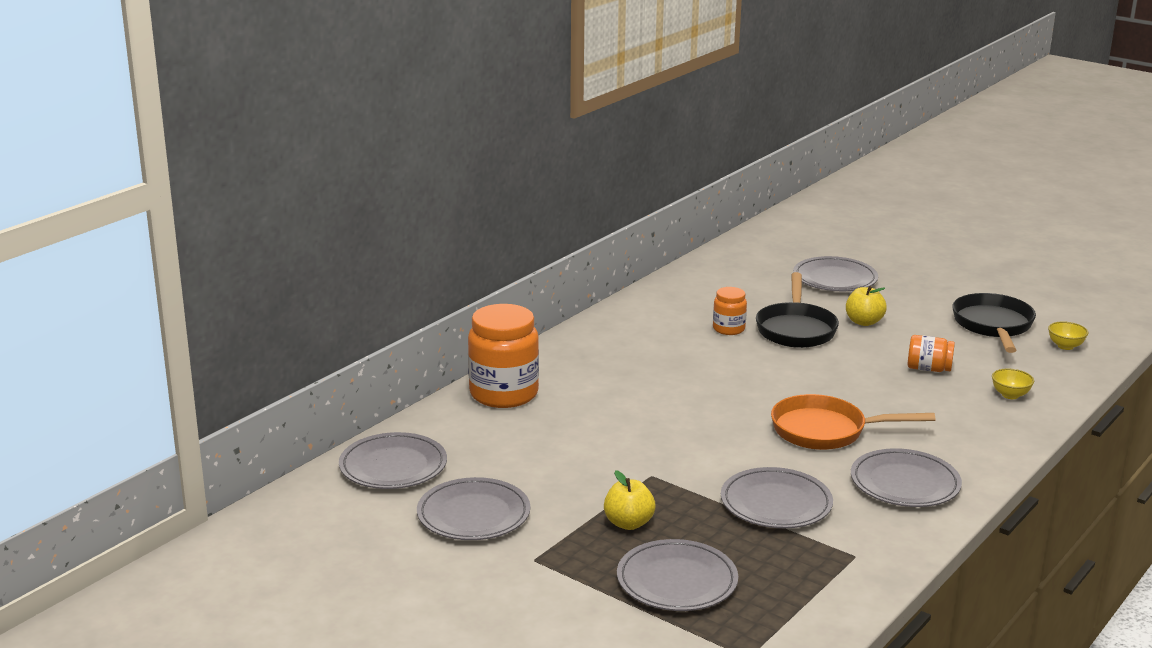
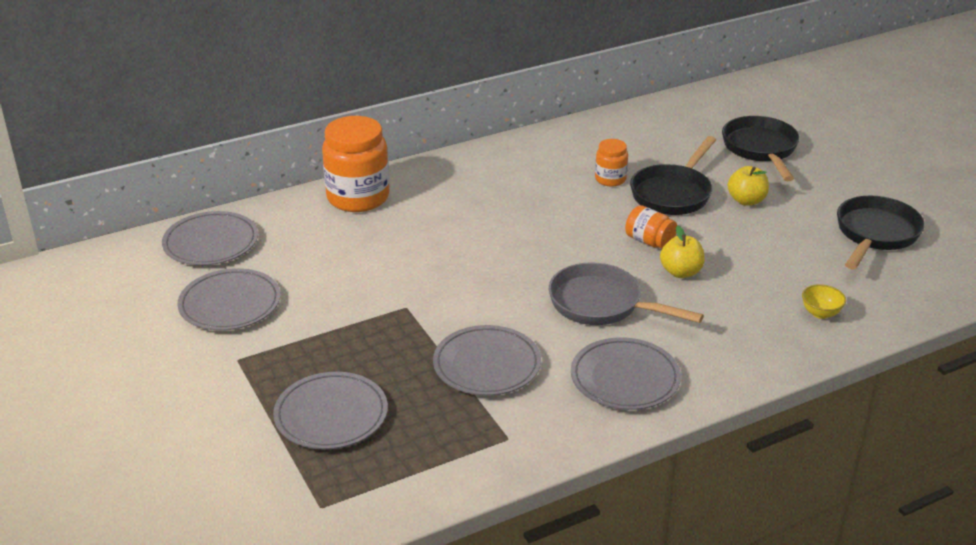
camera: 25 degrees right, 10 degrees up
(628, 523) = (343, 348): yellow apple -> yellow apple (681, 272)
(826, 431) = (602, 304): orange pan -> grey pan
(835, 279) = (761, 149): grey plate -> black pan
(928, 369) = (763, 265): orange jar -> orange jar (649, 241)
(1065, 346) = (932, 274): yellow bowl -> none

